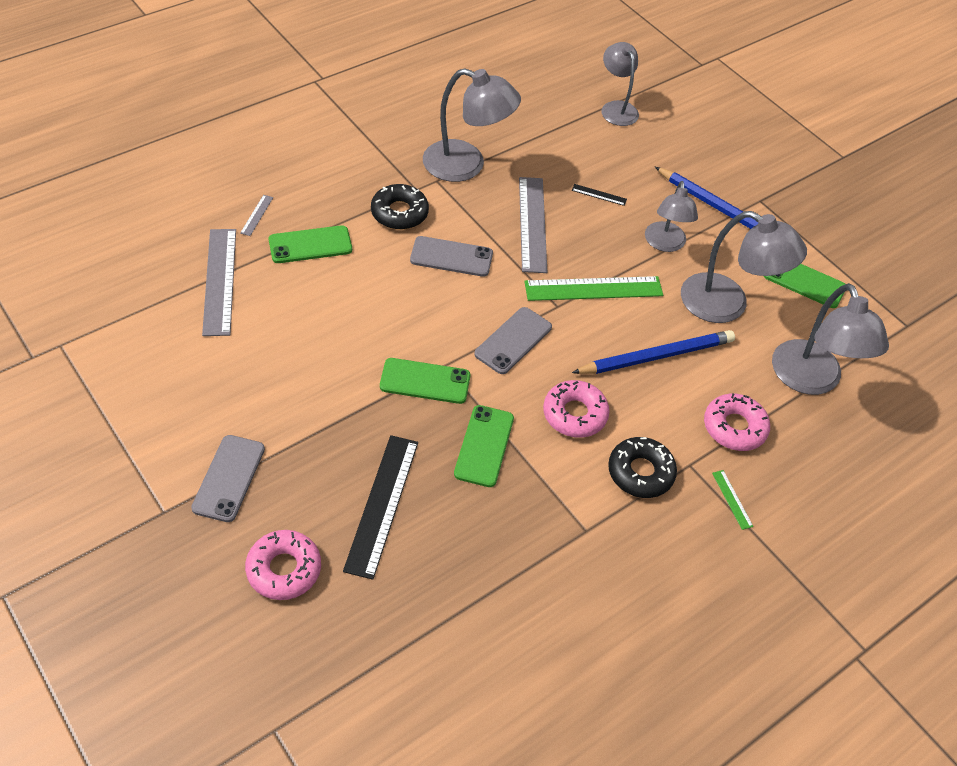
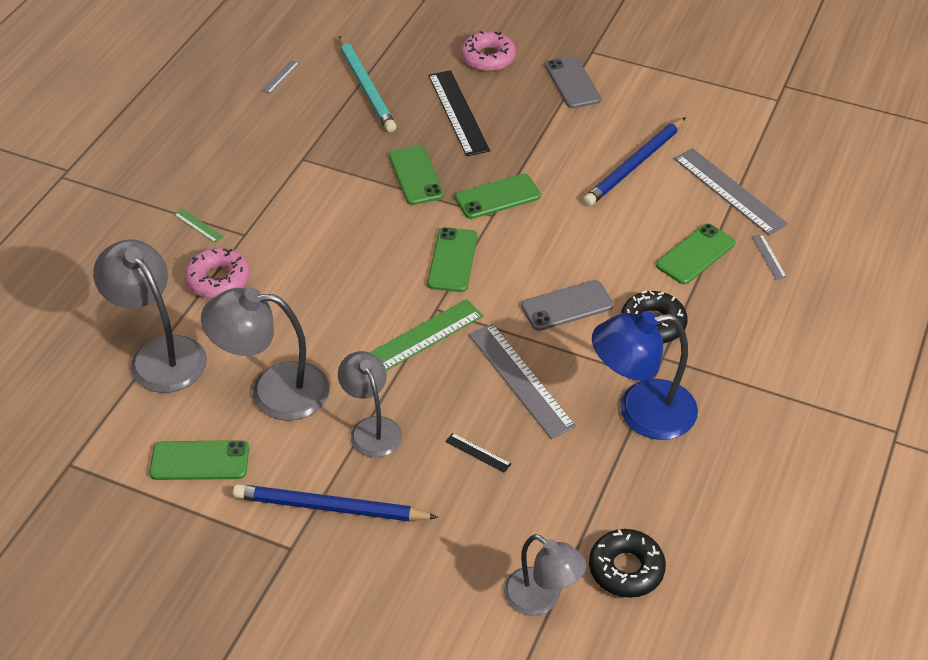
camera: 155 degrees right, 5 degrees down
(455, 601) = (366, 87): none -> turquoise pencil
(466, 165) = (641, 412): grey lamp -> blue lamp
(513, 340) = (452, 260): grey phone -> green phone
(546, 680) = (280, 76): none -> grey ruler
(574, 414) = (360, 228): pink donut -> none
(599, 195) = (478, 452): black ruler -> black ruler turned 45 degrees clockwise
(640, 472) = (282, 212): black donut -> black donut (626, 569)
(656, 356) = (318, 307): blue pencil -> blue pencil (635, 165)

